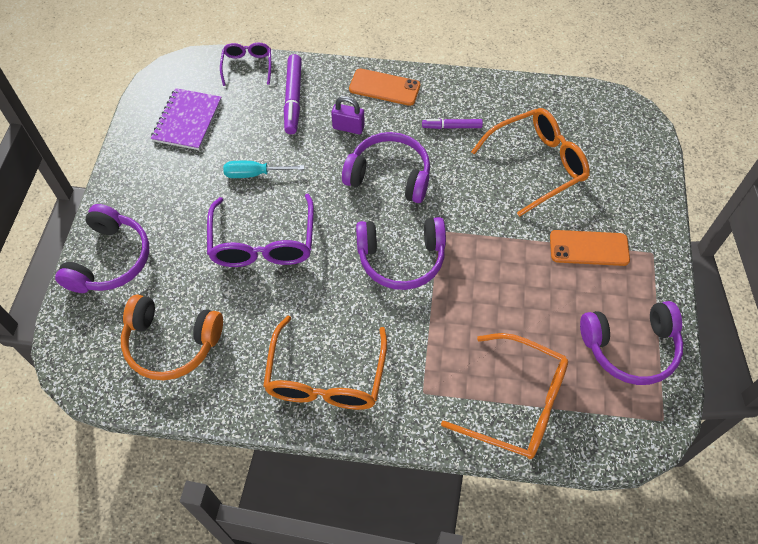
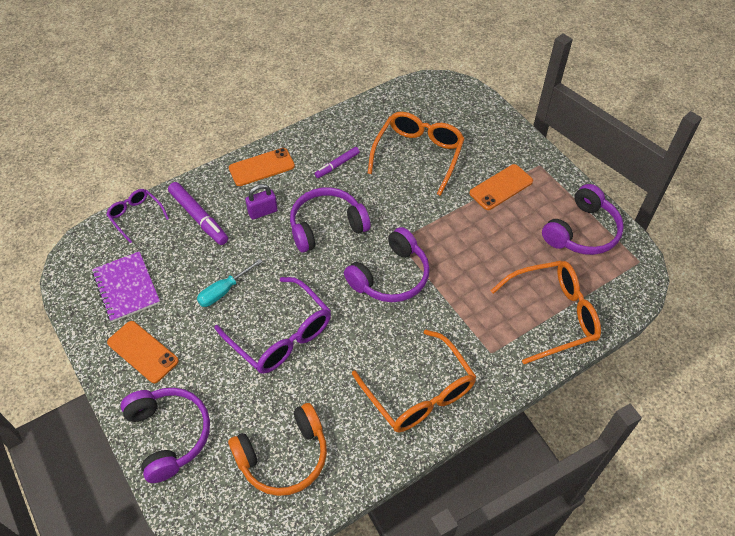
camera: 40 degrees left, 5 degrees down
(152, 180) = (143, 352): none -> orange phone

